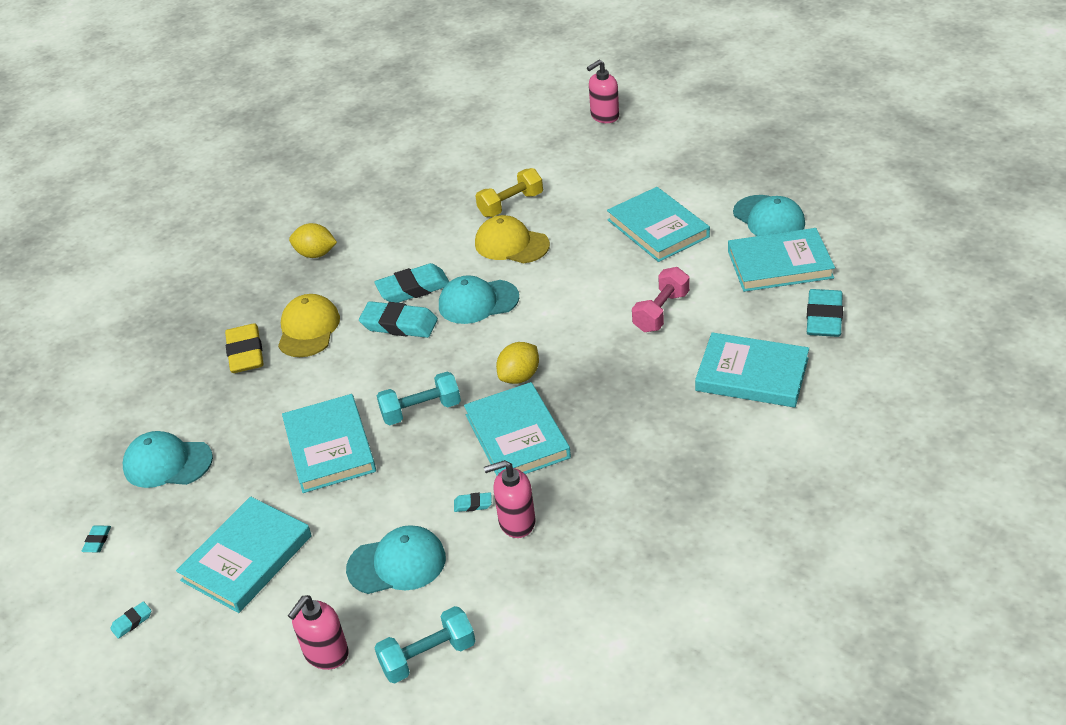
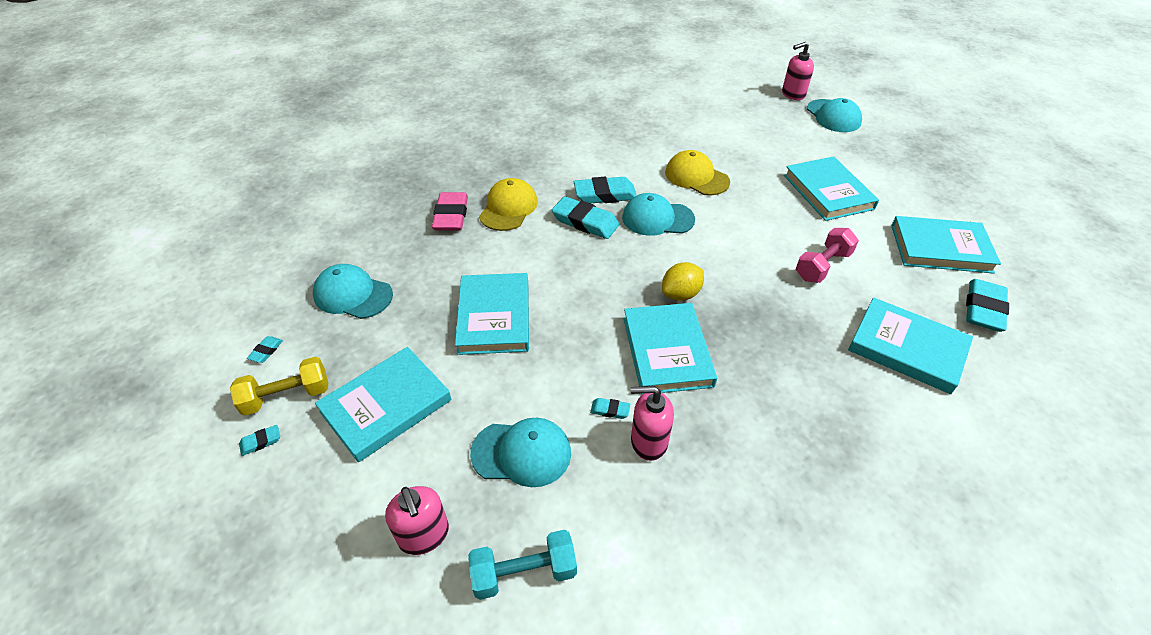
camera: 10 degrees right, 5 degrees up
(245, 353) = (451, 215): yellow eraser -> pink eraser
(316, 254) = (533, 150): yellow lemon -> none
(326, 653) = (424, 535): pink soap dispenser -> pink soap dispenser turned 75 degrees counterclockwise
(421, 410) = (584, 303): turquoise dumbbell -> none
(511, 205) = (702, 145): yellow dumbbell -> yellow dumbbell (287, 396)
(769, 218) = (932, 205): turquoise cap -> turquoise cap (833, 116)

